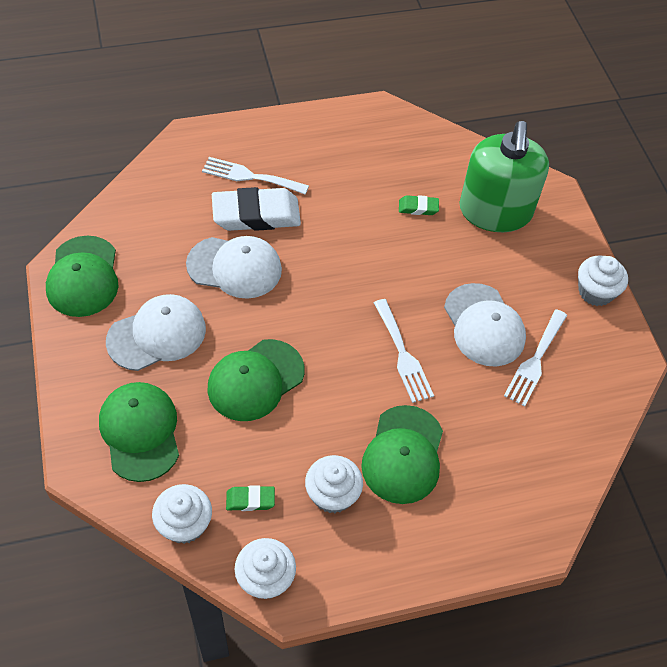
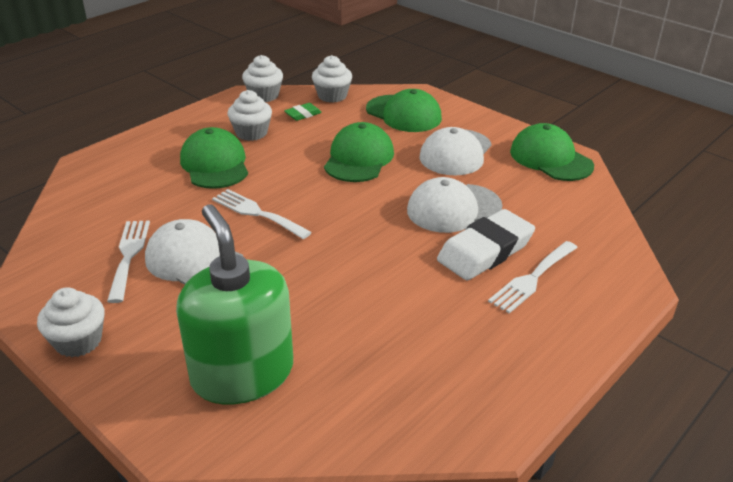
camera: 150 degrees right, 20 degrees down
(250, 176) = (532, 279): white fork -> white fork turned 150 degrees clockwise
(418, 208) = (336, 333): green eraser -> none

